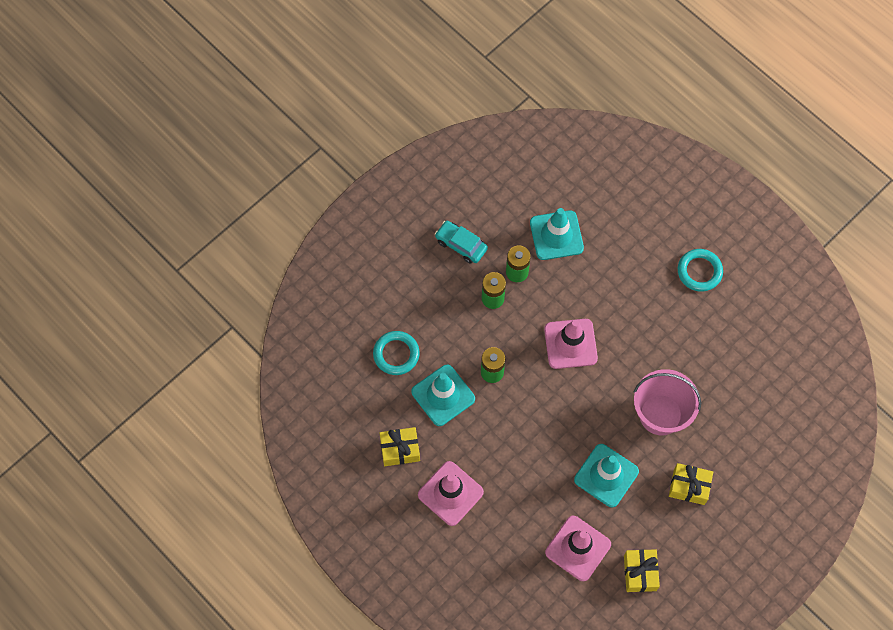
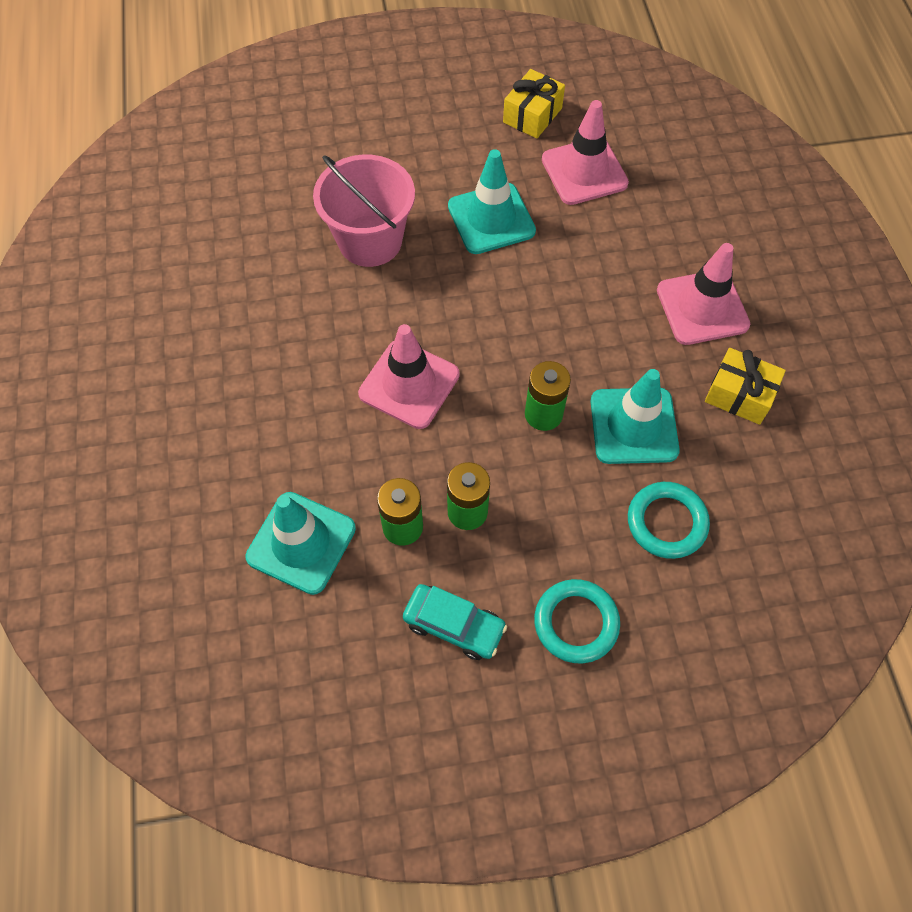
camera: 145 degrees left, 5 degrees down
(461, 245) = (454, 625): turquoise car -> turquoise car turned 45 degrees counterclockwise
(689, 487) = (406, 157): yellow gift -> none
(699, 271) = (161, 367): turquoise ring -> turquoise ring (576, 623)

